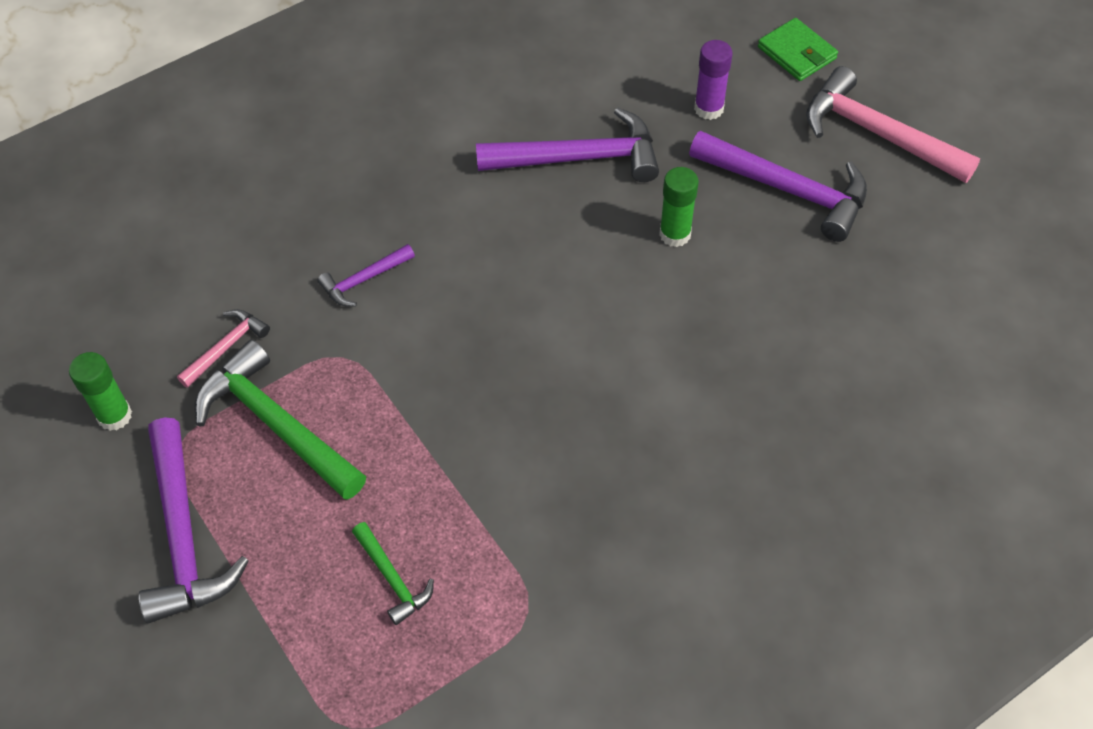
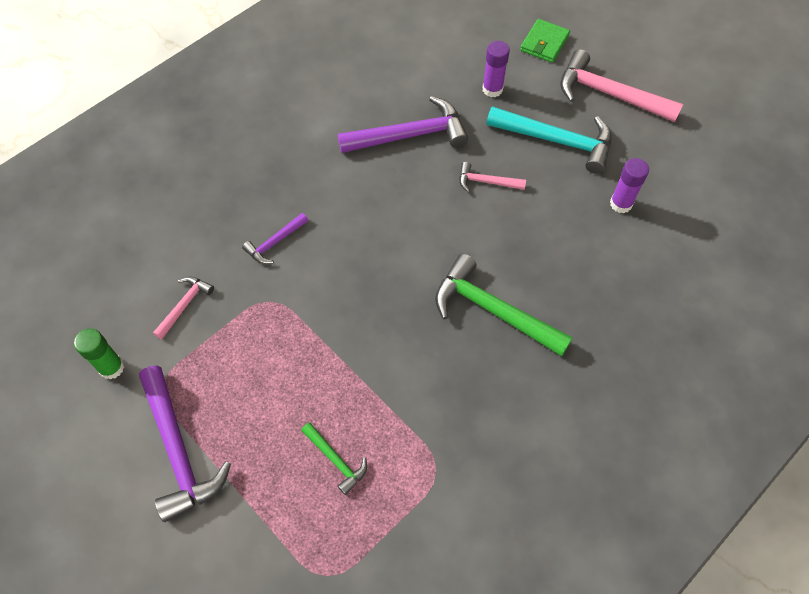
camera: 10 degrees left, 5 degrees up
(276, 424) = (231, 357): green hammer -> green hammer (492, 310)
(675, 234) = (486, 182): green glue stick -> pink hammer
(788, 190) = (557, 141): purple hammer -> turquoise hammer
(797, 53) = (544, 43): green wallet -> green wallet turned 75 degrees clockwise
(863, 287) = (621, 204): none -> purple glue stick

